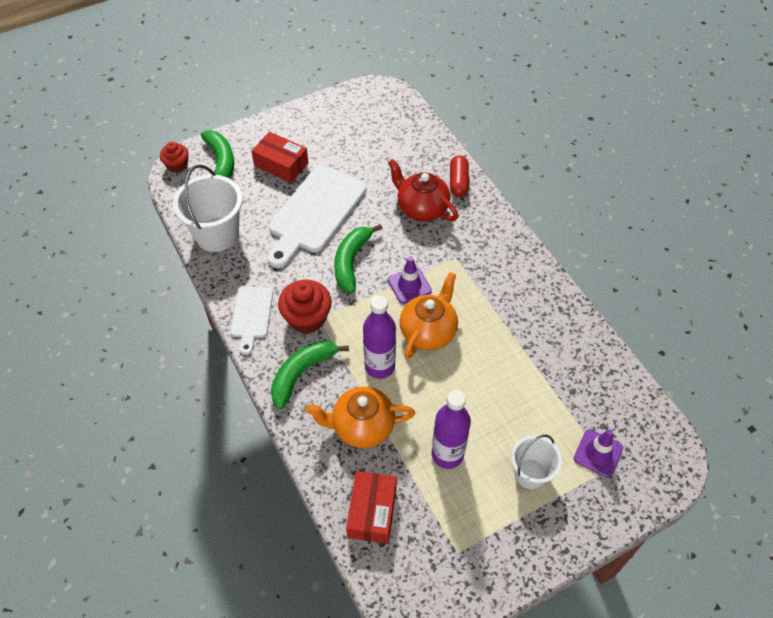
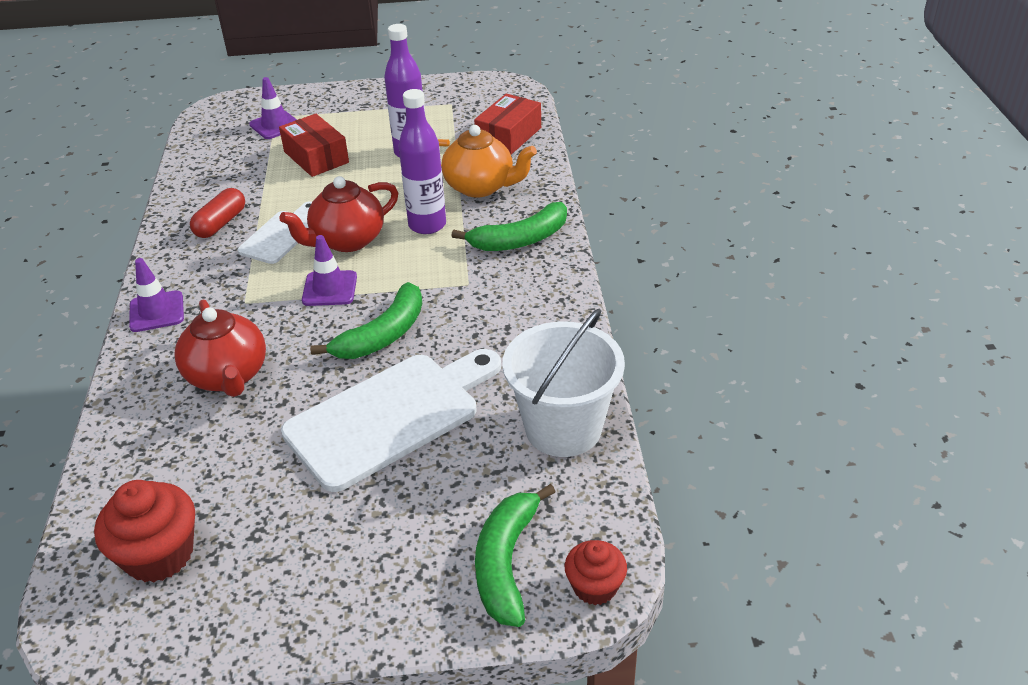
camera: 155 degrees left, 15 degrees down
(252, 315) = (554, 309): white cutting board -> white cutting board (280, 235)
(281, 164) = (395, 521): red box -> red box (316, 157)
(307, 318) = (483, 288): red cupcake -> red cupcake (159, 554)
(428, 331) = (347, 240): orange teapot -> red teapot
(458, 182) = (138, 398): red capsule -> red capsule (220, 223)
(503, 234) = (157, 312): none -> purple traffic cone
(530, 473) = (347, 127): white bucket -> none

